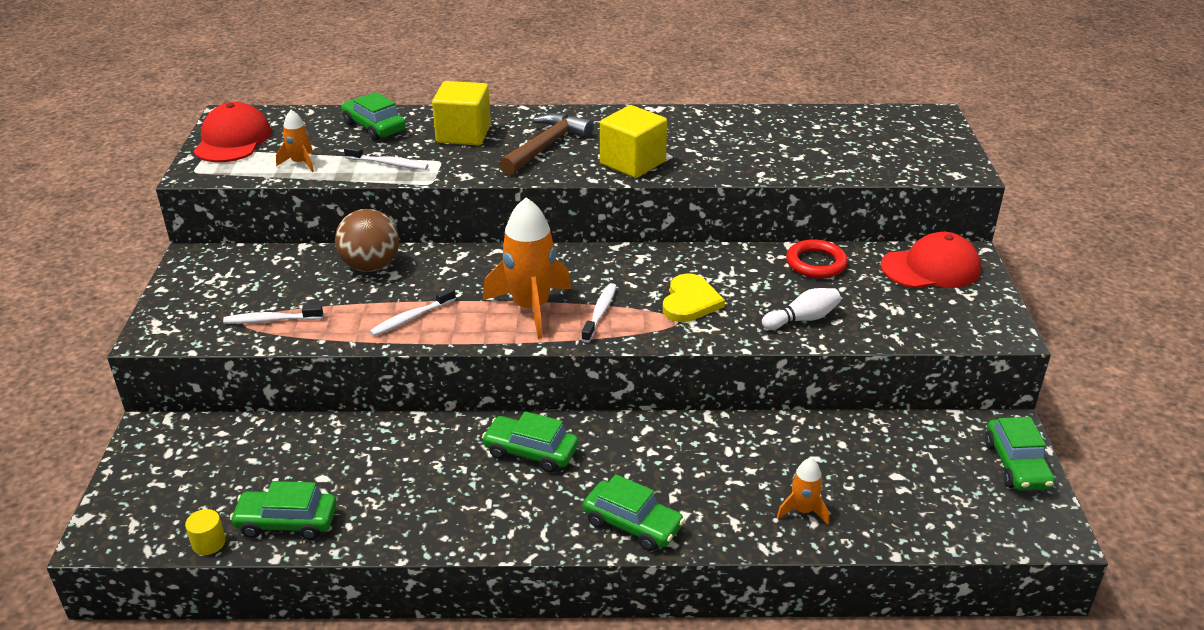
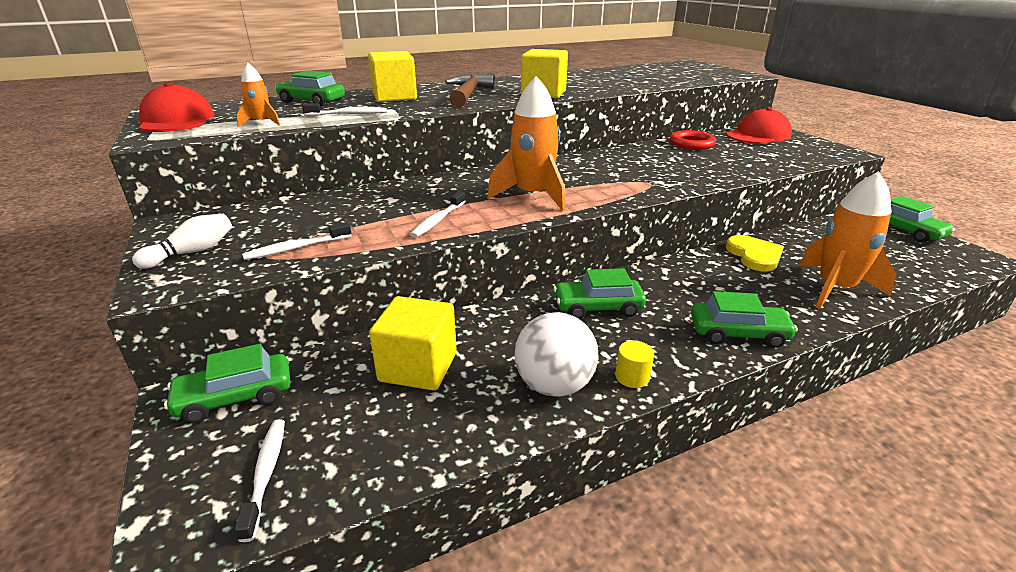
camera: 25 degrees left, 5 degrees down
(209, 543) = (341, 492): yellow cylinder -> yellow cylinder (632, 377)
(287, 522) = (422, 437): green car -> green car (235, 397)
(327, 461) = (418, 367): none -> yellow cube
(371, 266) = (364, 198): brown ball -> none
(418, 516) = (554, 385): none -> white ball
(600, 312) = (589, 189): white toothbrush -> white toothbrush (266, 473)
(690, 301) = (643, 172): yellow heart -> yellow heart (754, 255)
(802, 319) = (727, 167): white bowling pin -> white bowling pin (192, 252)
(803, 510) = (835, 288): orange rocket -> orange rocket, size x1.99

